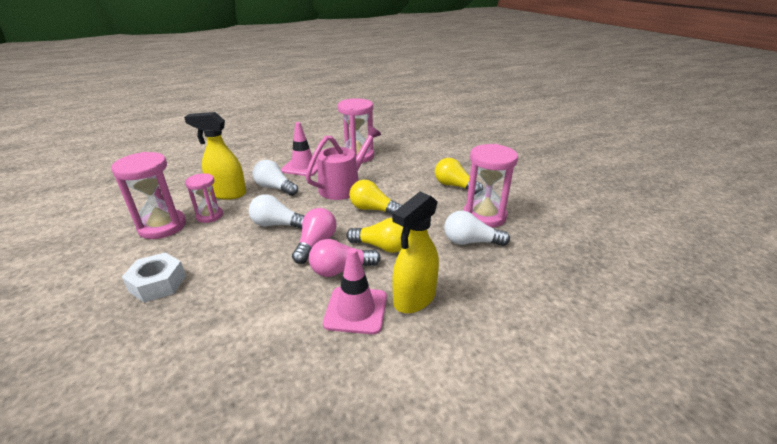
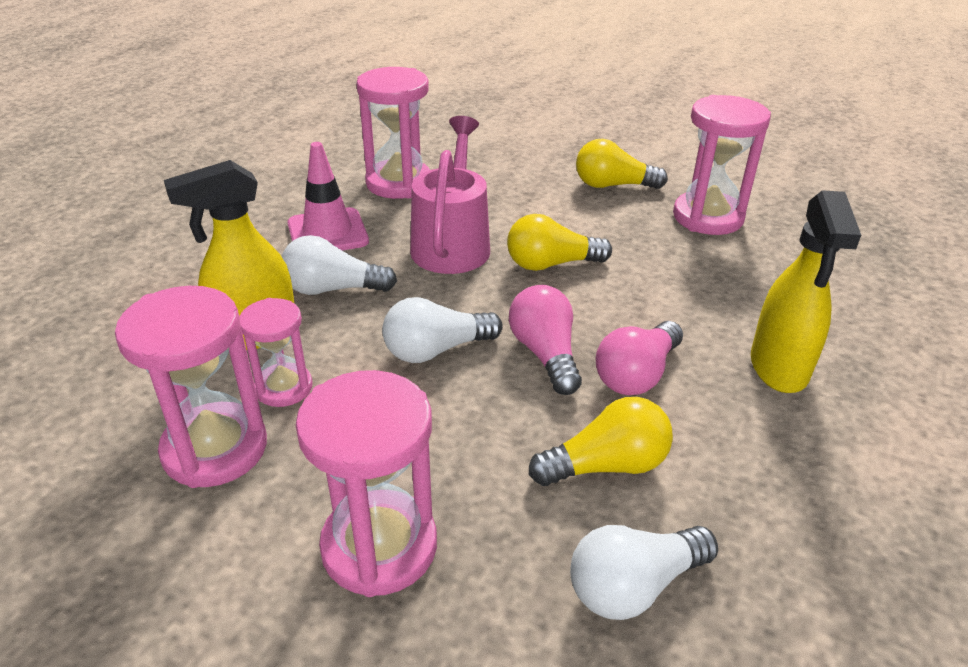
camera: 35 degrees left, 5 degrees up
(158, 284) = (379, 546): white nut -> pink hourglass
(356, 310) = (735, 420): pink traffic cone -> none
(382, 247) = (643, 316): yellow light bulb -> yellow light bulb (606, 465)
(470, 242) = (739, 260): white light bulb -> white light bulb (633, 586)

